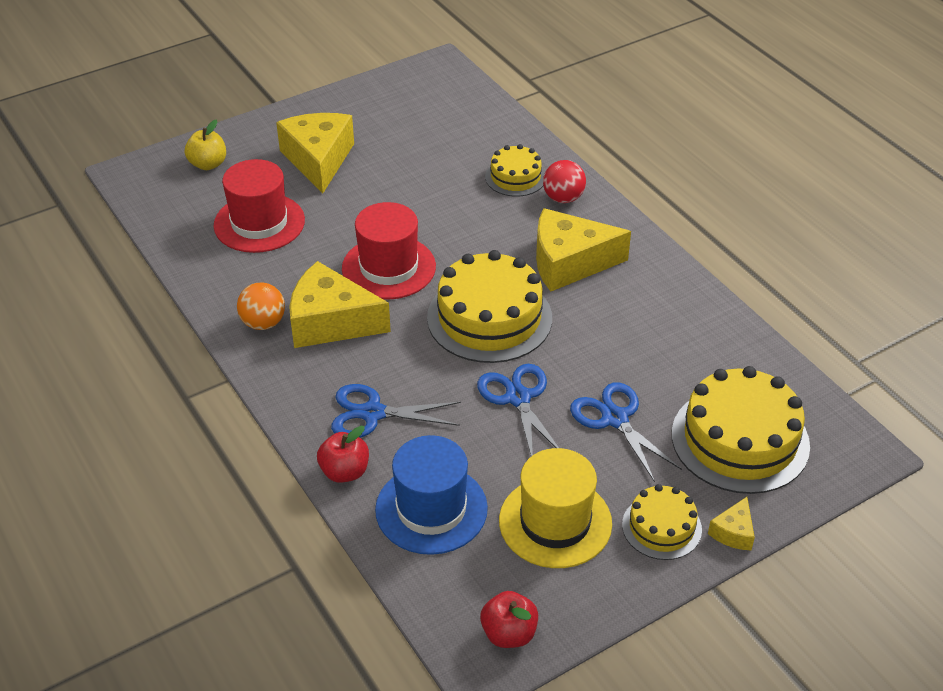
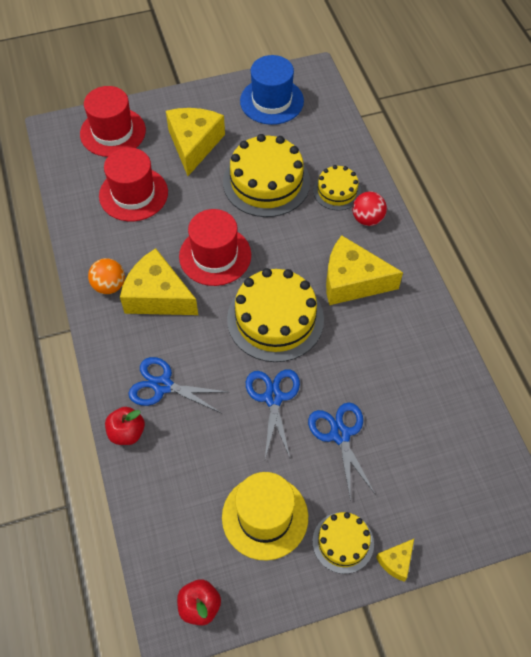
camera: 15 degrees right, 15 degrees up
(208, 164) = (113, 132): yellow apple -> red hat
(431, 509) = (178, 481): blue hat -> blue hat (271, 101)
(740, 440) = (430, 478): yellow cake -> yellow cake (266, 182)

